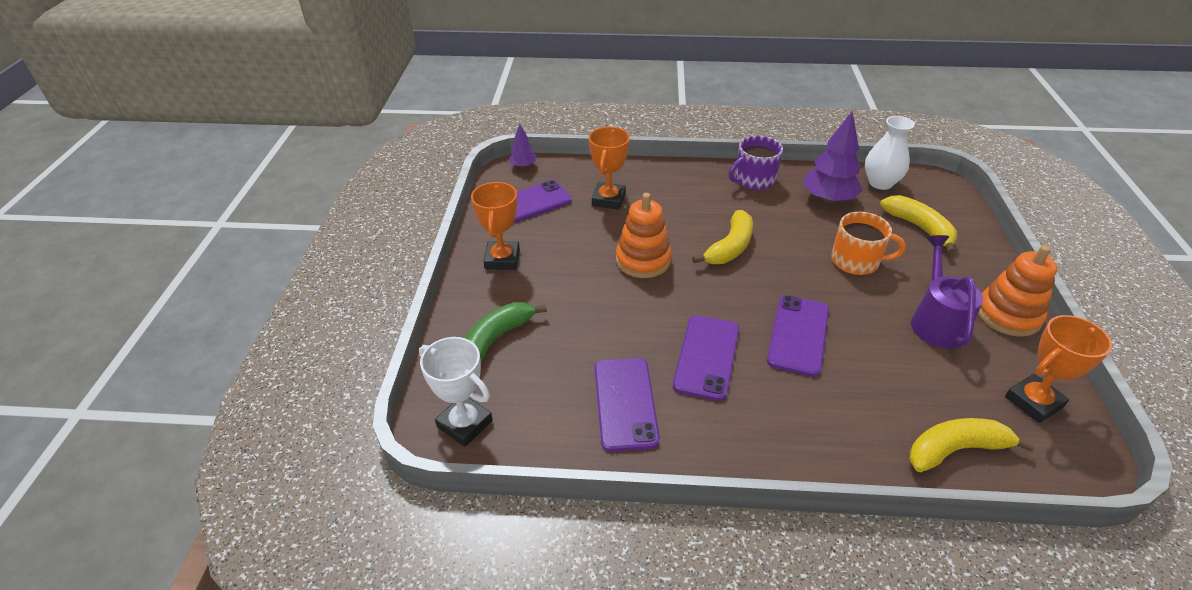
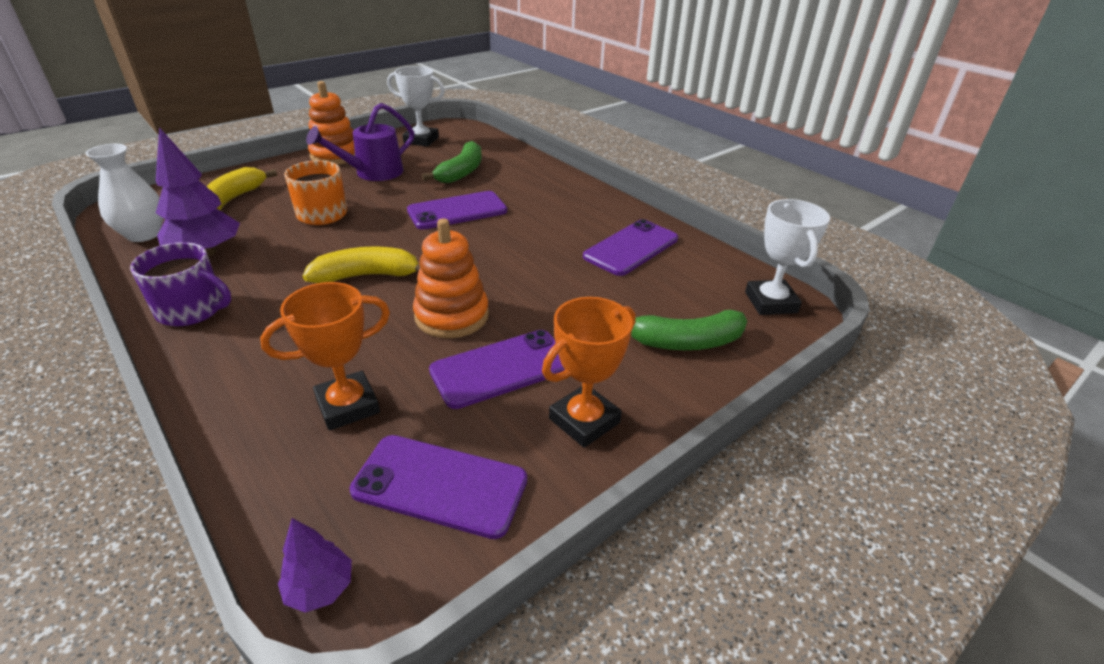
camera: 135 degrees left, 5 degrees down
(706, 357) = (535, 235): purple phone -> purple phone (501, 368)
(897, 385) = (461, 172): none -> green banana
(955, 449) = (493, 151): yellow banana -> none
(1033, 402) = (421, 140): orange trophy -> white trophy

